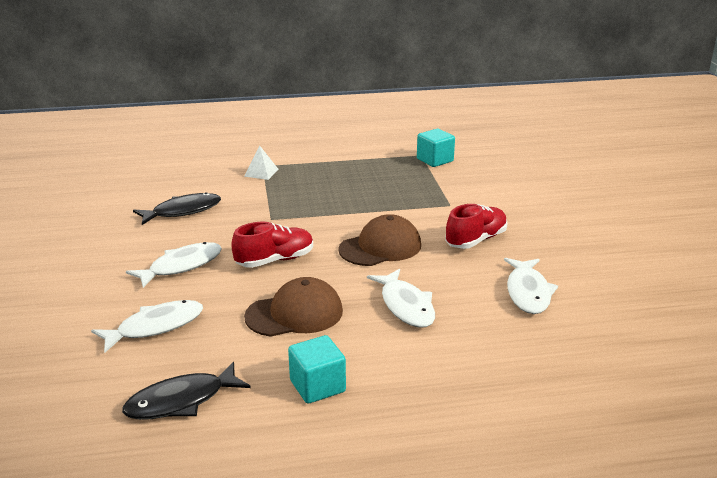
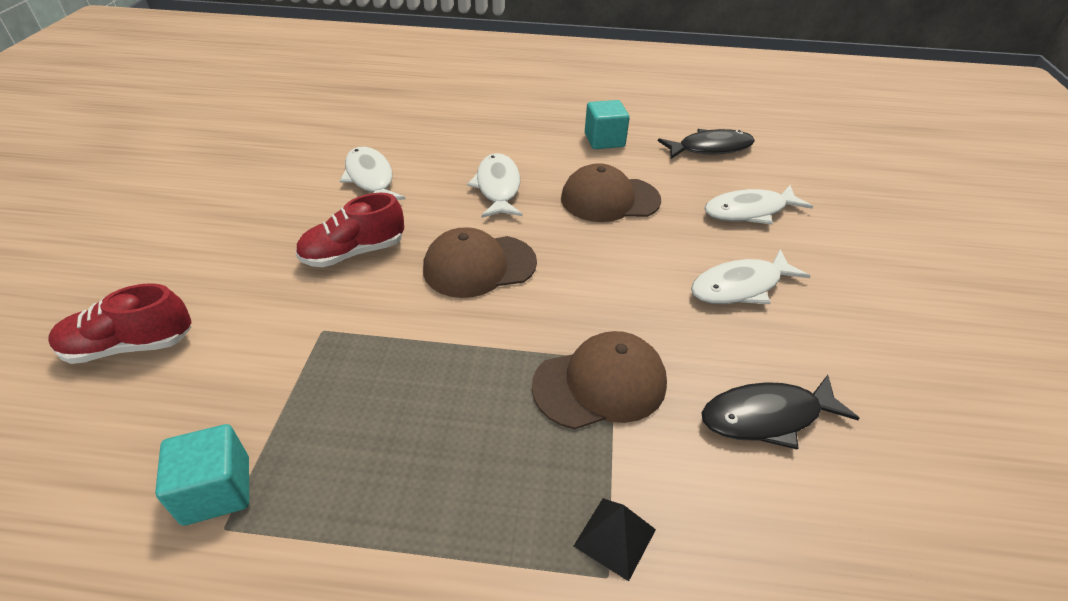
camera: 165 degrees left, 15 degrees up
(261, 172) = (615, 537): white pyramid -> black pyramid
(275, 260) = (619, 272): red shoe -> red shoe (130, 346)
(277, 209) = (600, 384): none -> brown cap
(528, 292) = (370, 178): white fish -> white fish turned 45 degrees counterclockwise

